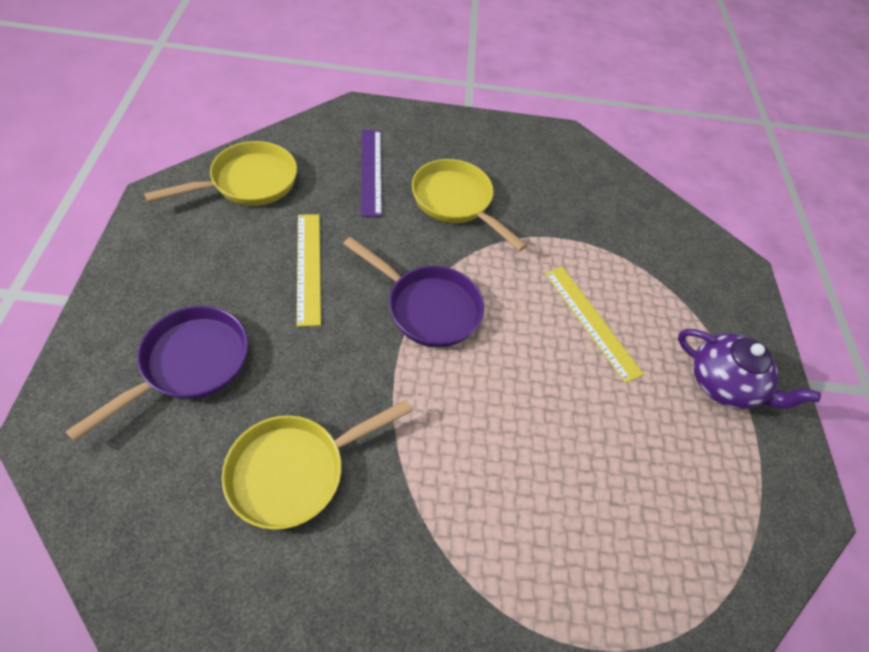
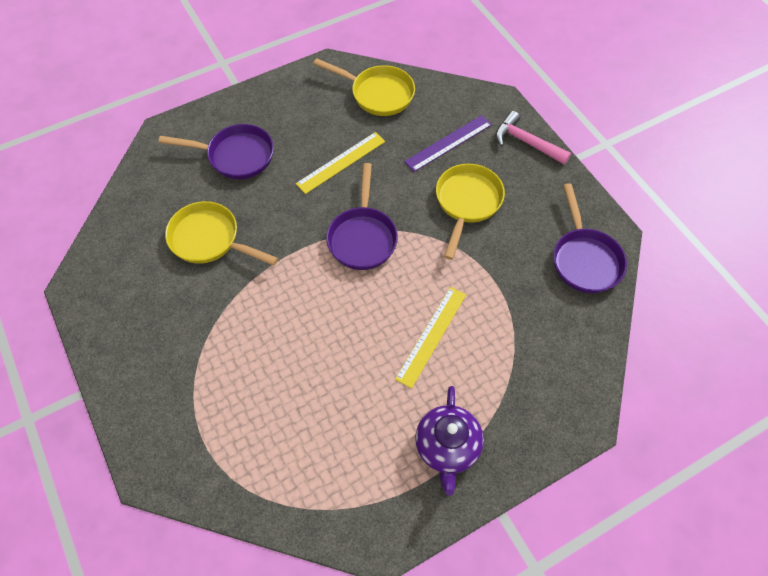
camera: 65 degrees right, 5 degrees up
(423, 123) = (526, 142): none -> pink hammer
(580, 167) = (584, 259): none -> purple pan

